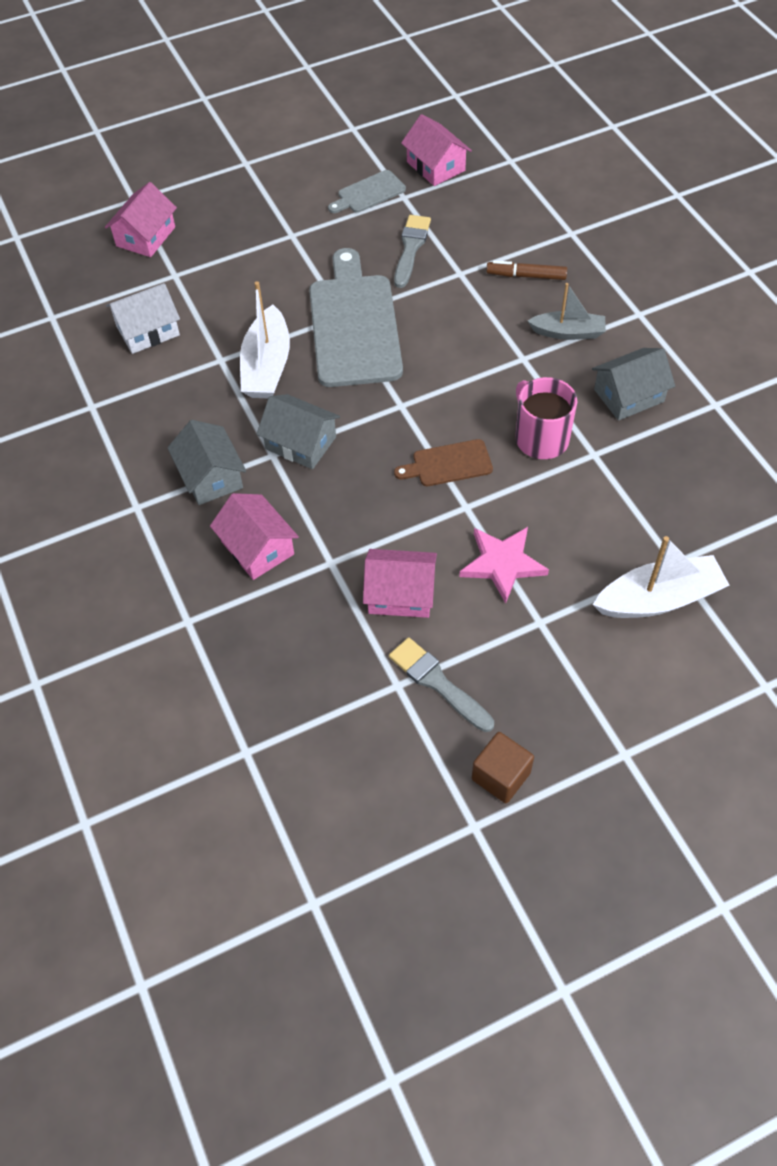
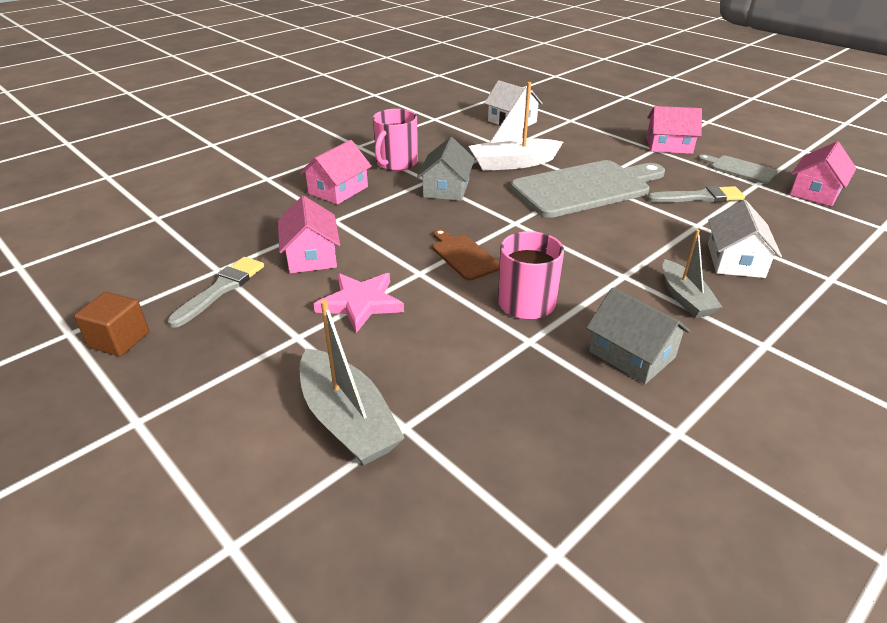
camera: 70 degrees right, 20 degrees down
(145, 236) = (595, 106): pink house -> pink house (669, 145)
(211, 476) = (396, 163): grey house -> pink mug
(526, 276) = (735, 260): brown marker -> white house
(658, 599) = (347, 420): white boat -> grey boat

